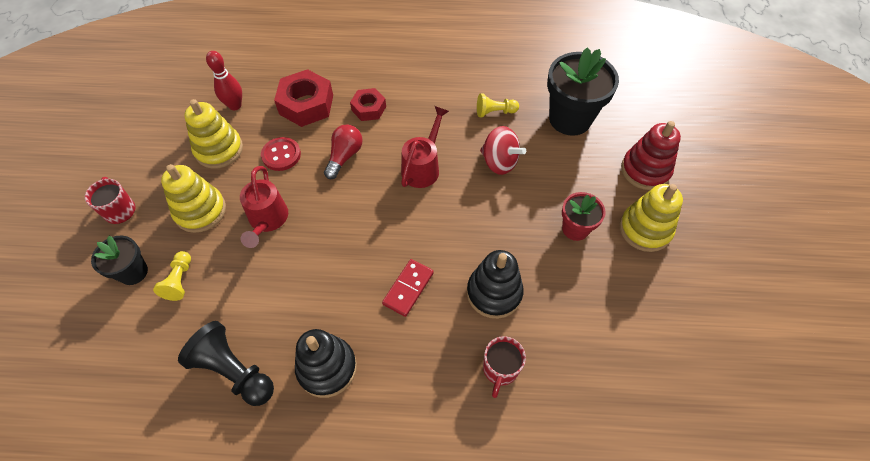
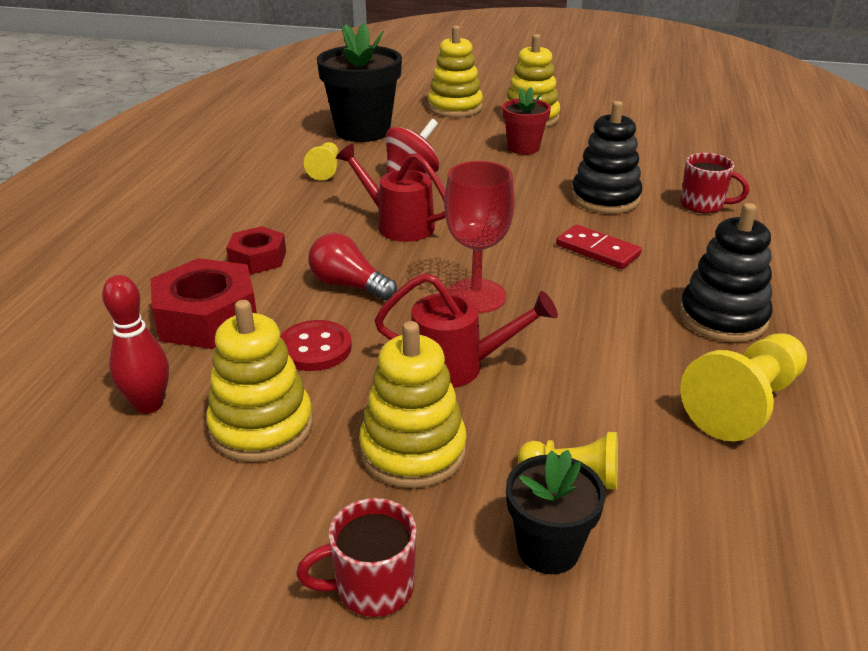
camera: 80 degrees left, 25 degrees down
(234, 371) = (744, 404): black pawn -> yellow pawn
(339, 221) = (476, 296): none -> red goblet
(645, 170) = (455, 108): red stacking toy -> yellow stacking toy

